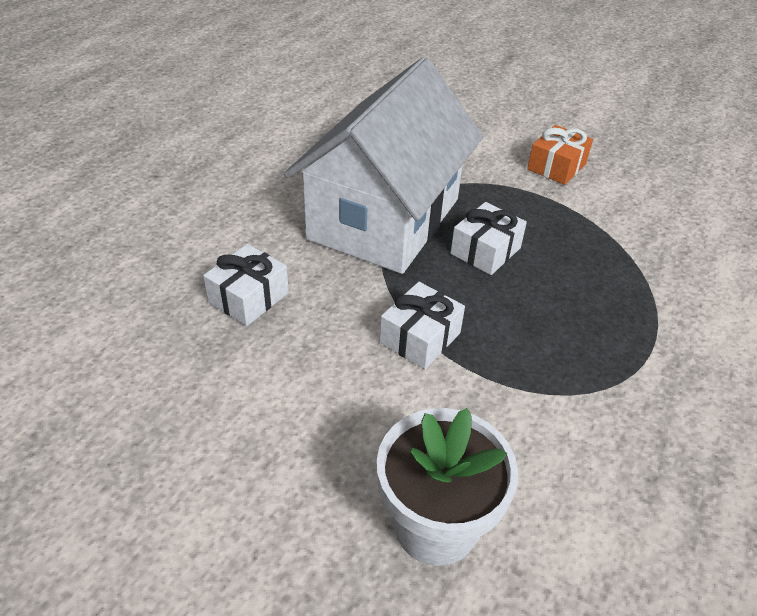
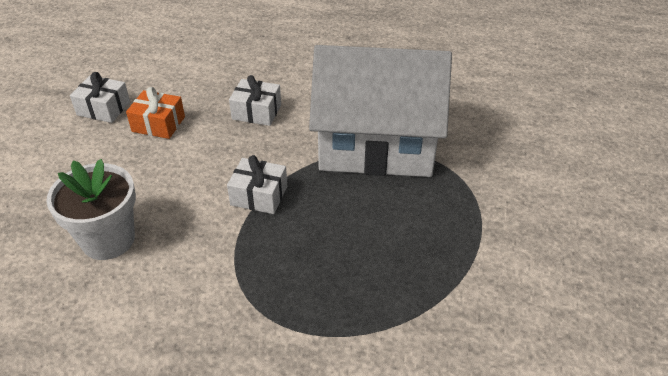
camera: 70 degrees right, 0 degrees up
(485, 251) = (375, 208): white gift -> white gift (103, 108)
(556, 167) = (537, 230): orange gift -> orange gift (158, 124)

